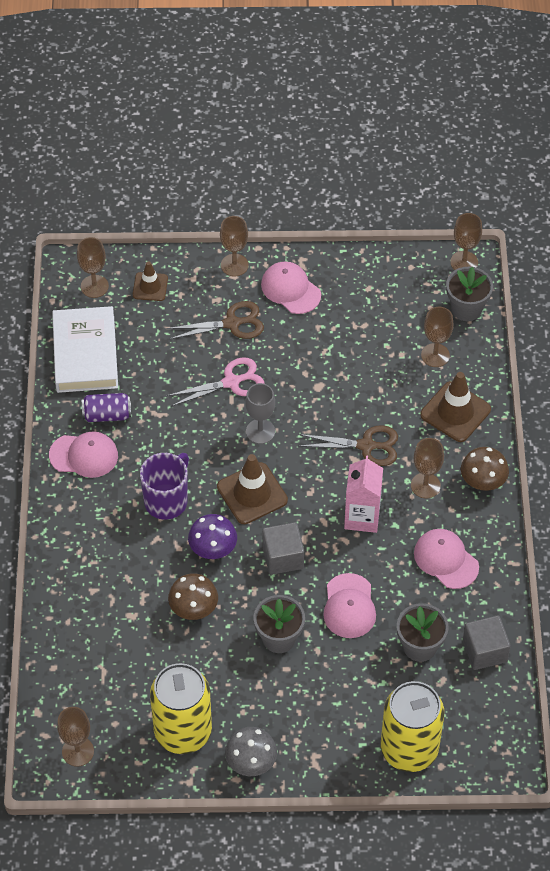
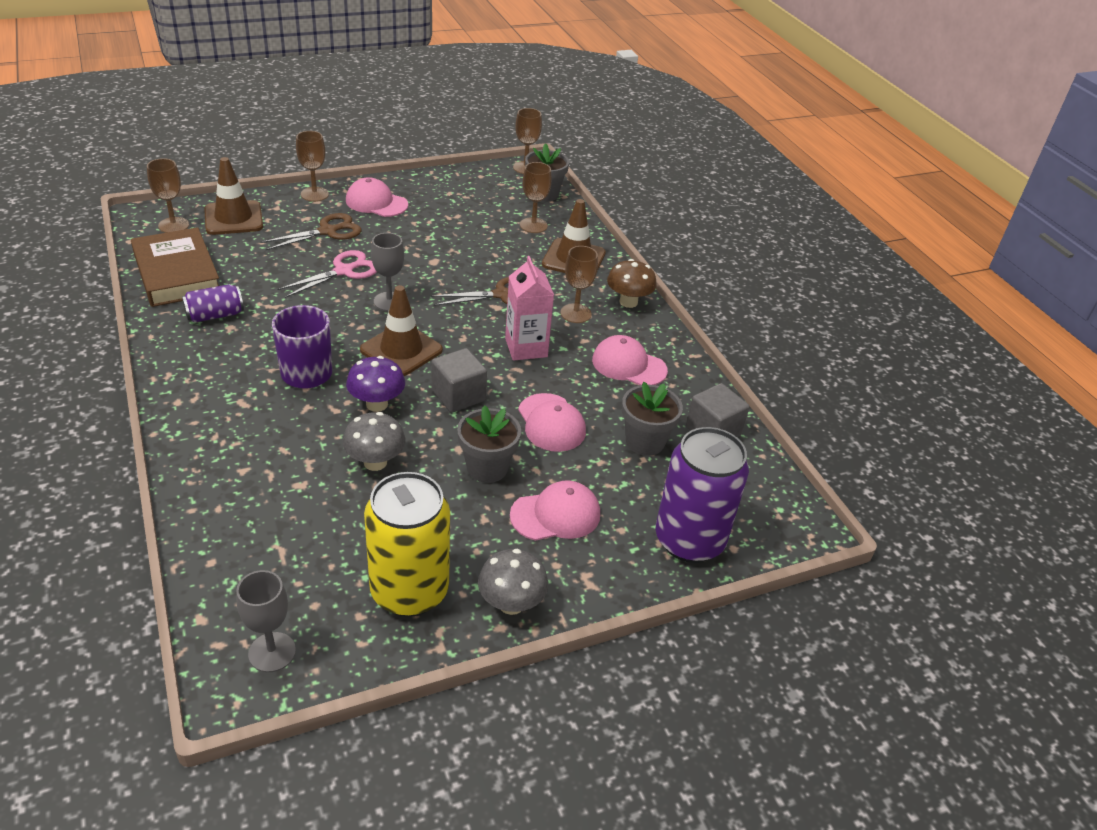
camera: 25 degrees left, 15 degrees down
(78, 751) = (272, 652): brown goblet -> grey goblet
(84, 455) = (197, 352): pink cap -> pink cap (556, 515)
(85, 354) = (176, 273): white book -> brown book
(150, 287) = (233, 218): brown traffic cone -> brown traffic cone, size x1.62
(193, 609) = (375, 462): brown mushroom -> grey mushroom
(409, 749) = (689, 540): yellow can -> purple can

